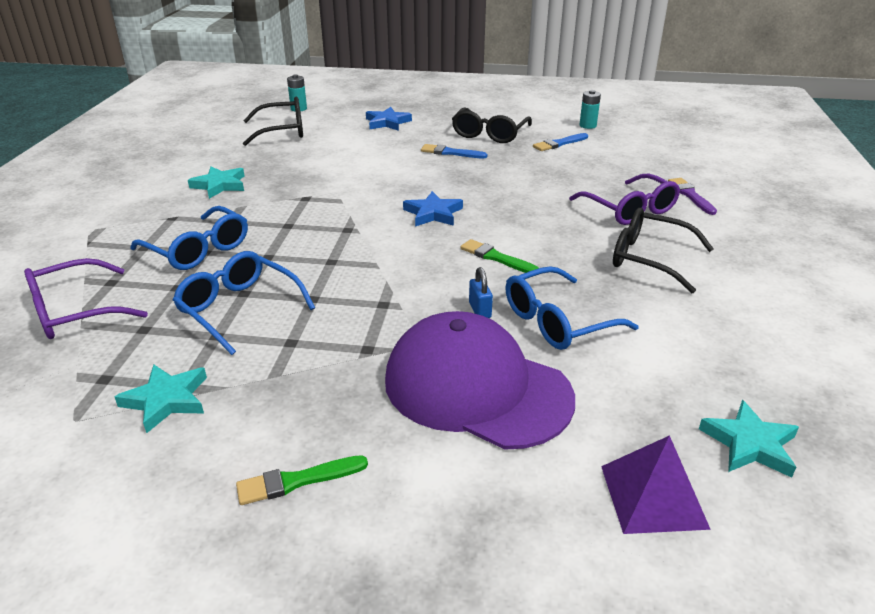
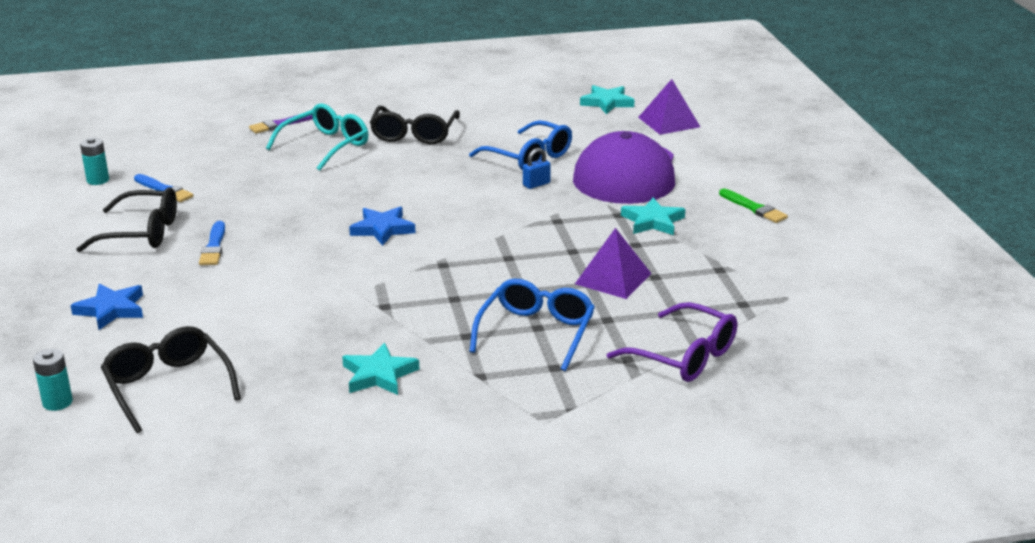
camera: 110 degrees left, 5 degrees down
(166, 400) = (737, 271): turquoise star -> turquoise star (653, 221)
(239, 309) = (613, 278): blue glasses -> purple pyramid
(496, 258) = (451, 189): green brush -> none
(630, 210) = (326, 146): purple glasses -> turquoise glasses

